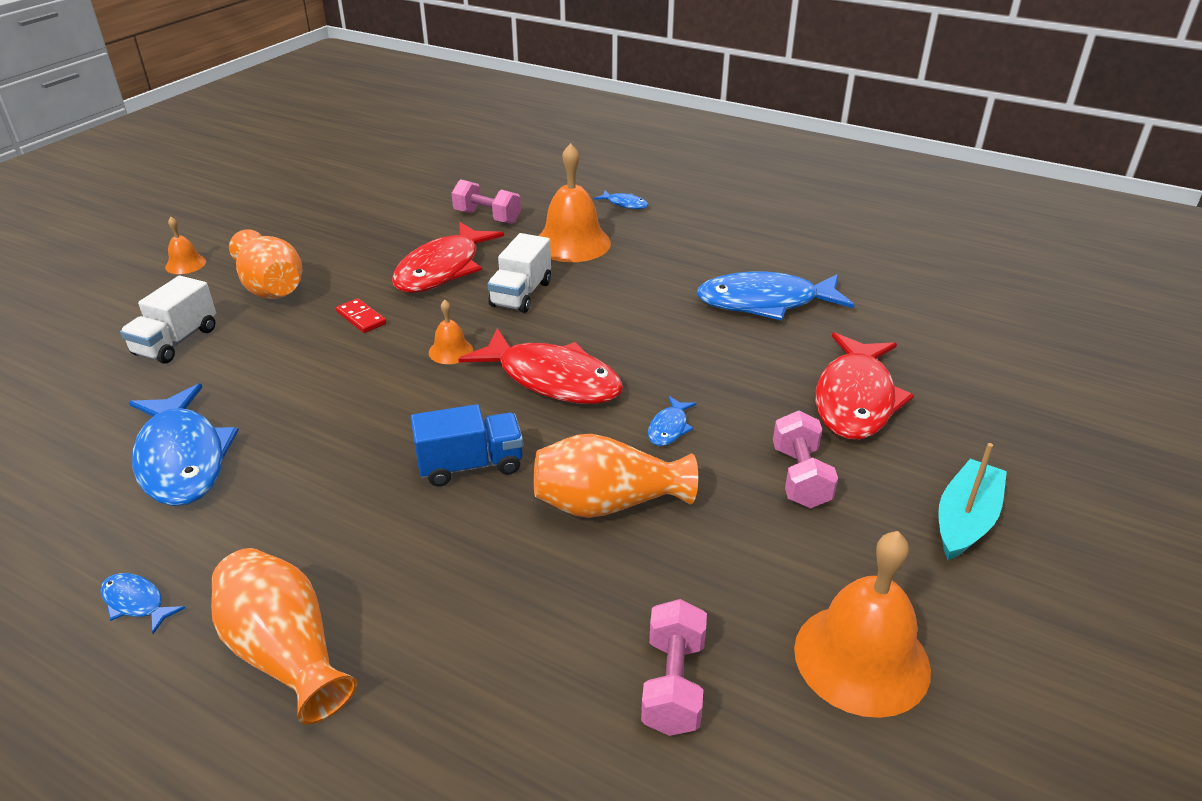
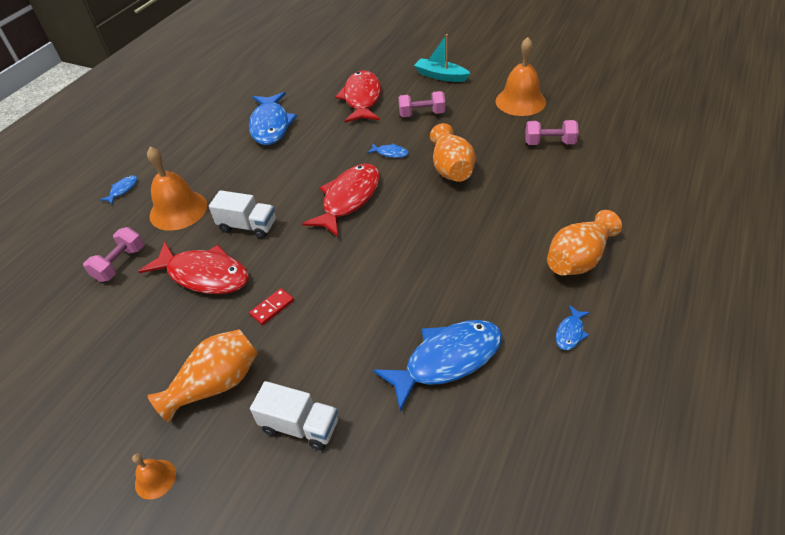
camera: 90 degrees left, 10 degrees up
(451, 351) = (318, 249): orange bell -> none
(470, 465) = (431, 220): blue truck -> none
(855, 399) = (362, 98): red fish -> red fish turned 105 degrees counterclockwise

